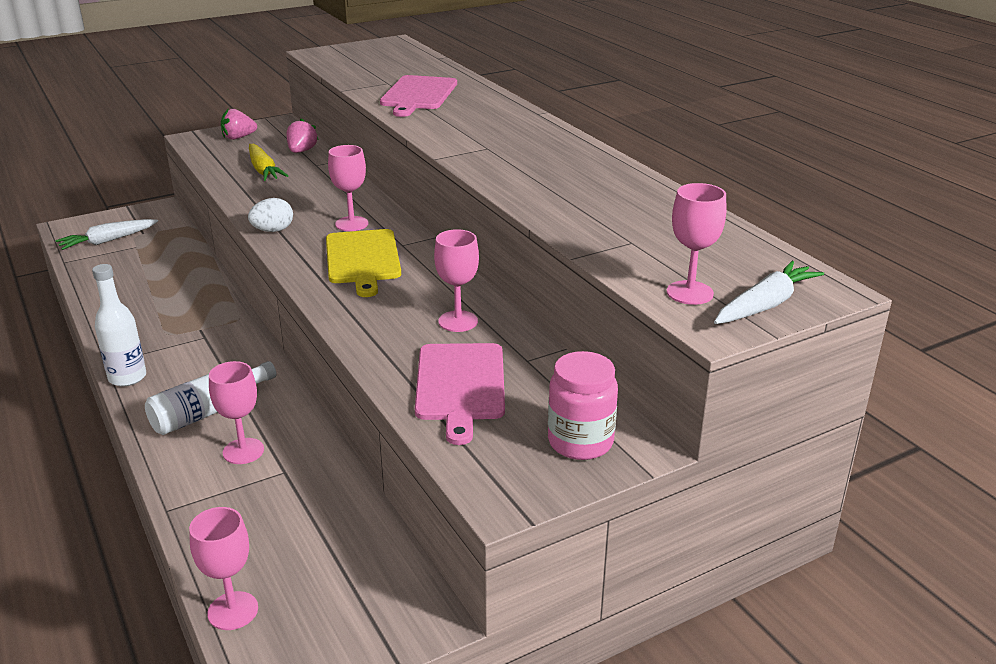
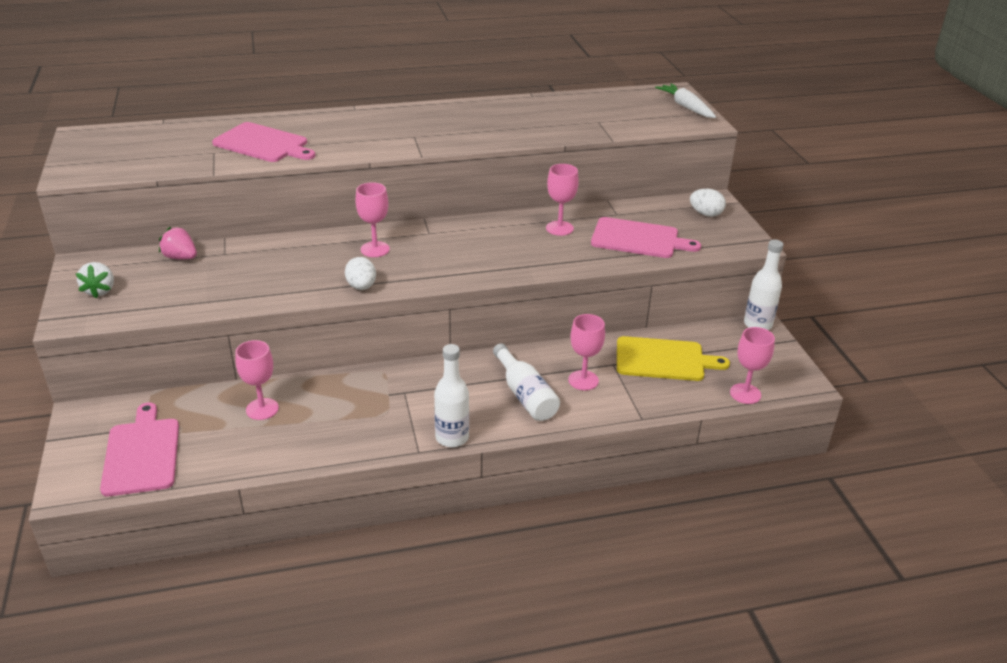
camera: 75 degrees left, 5 degrees up
(108, 241) = (141, 454): white carrot -> pink cutting board
(238, 137) = (100, 290): pink strawberry -> white strawberry
(263, 170) = (212, 282): yellow carrot -> none
(363, 259) = (444, 251): yellow cutting board -> yellow cutting board (663, 359)
(432, 616) = (757, 324): none -> white bottle
(580, 442) = (705, 214): pink jar -> white egg
(689, 293) = (667, 120): pink goblet -> pink goblet (262, 409)

